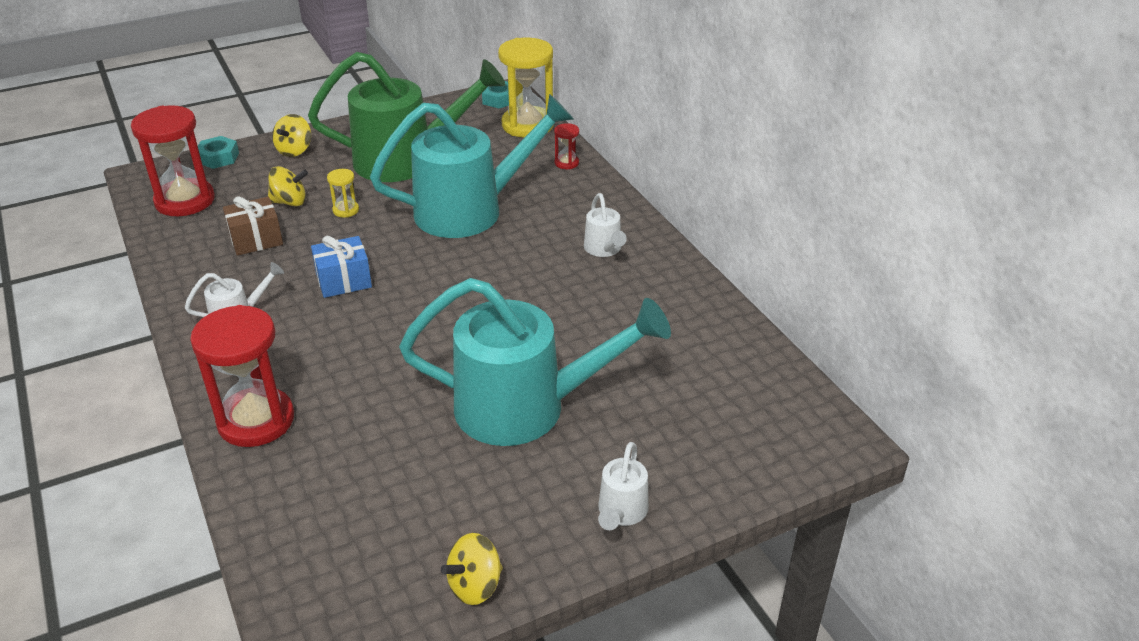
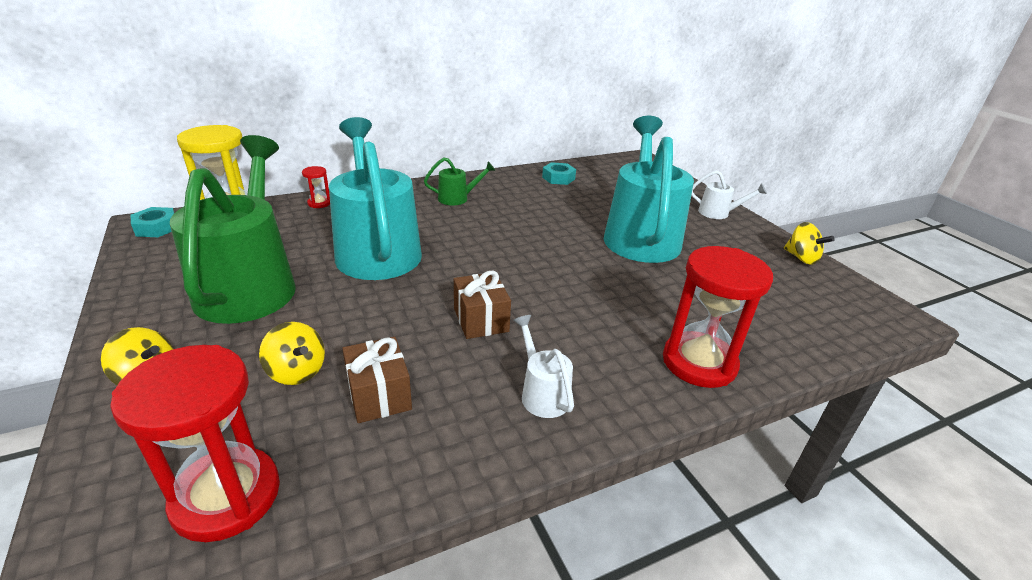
camera: 90 degrees left, 5 degrees down
(218, 158) = (96, 470): turquoise nut -> turquoise nut (558, 178)
(290, 202) = (297, 371): yellow spinning top -> yellow spinning top turned 135 degrees clockwise
(344, 281) = (481, 320): blue gift -> brown gift
(346, 210) = (340, 324): yellow hourglass -> none
(604, 249) = (458, 198): white watering can -> green watering can

